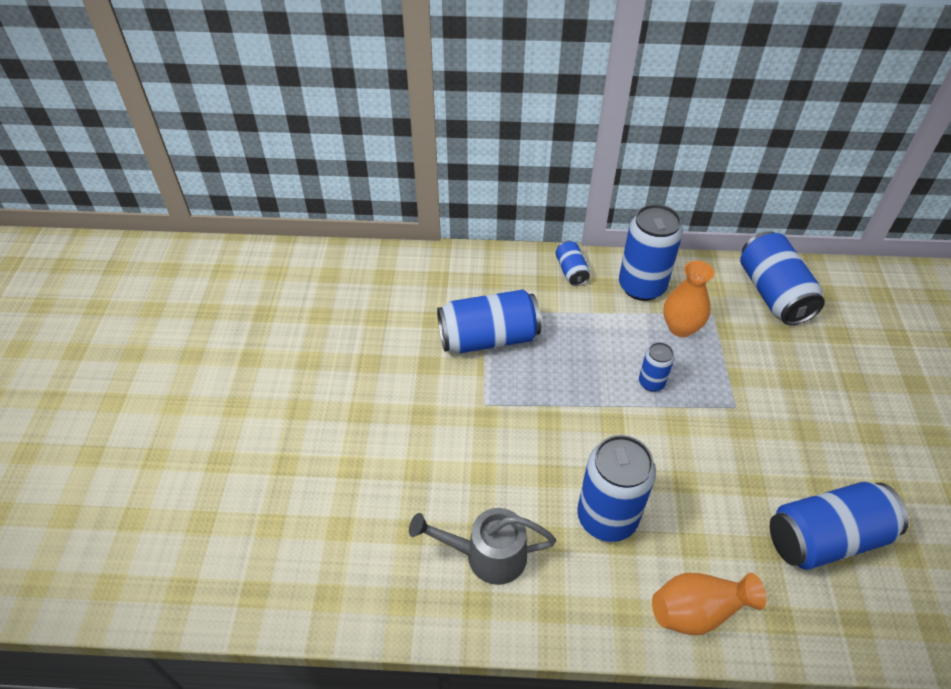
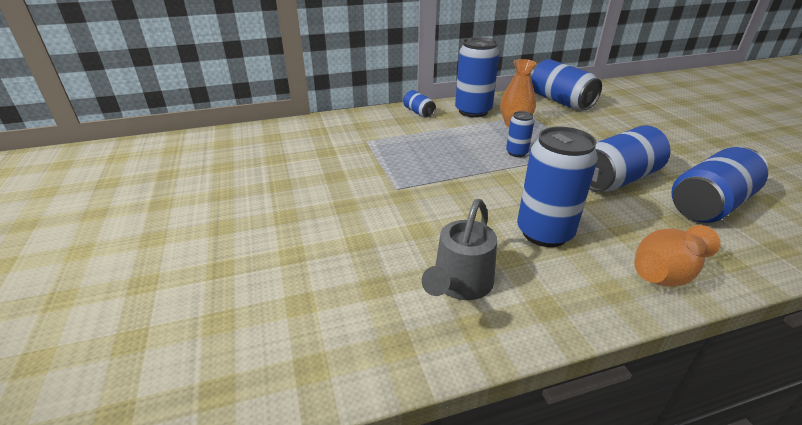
camera: 20 degrees left, 15 degrees down
(486, 555) = (460, 285): grey watering can -> grey watering can turned 45 degrees counterclockwise
(488, 338) = (377, 153): blue can -> blue can (617, 179)

